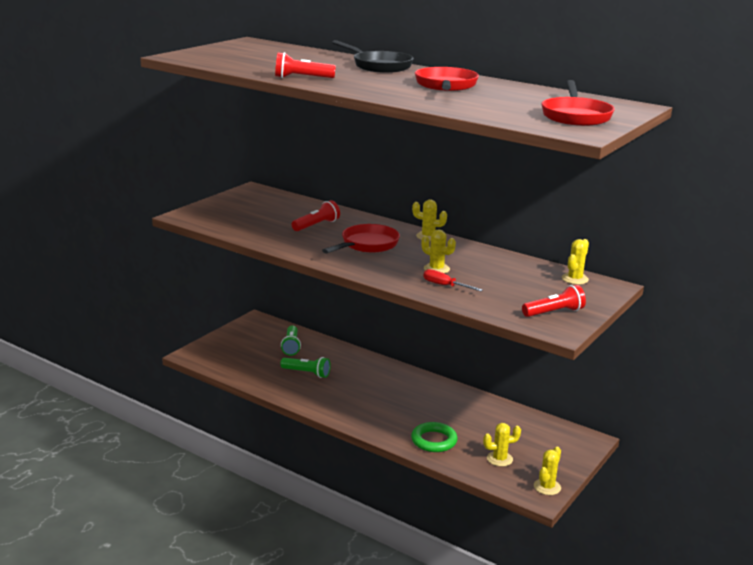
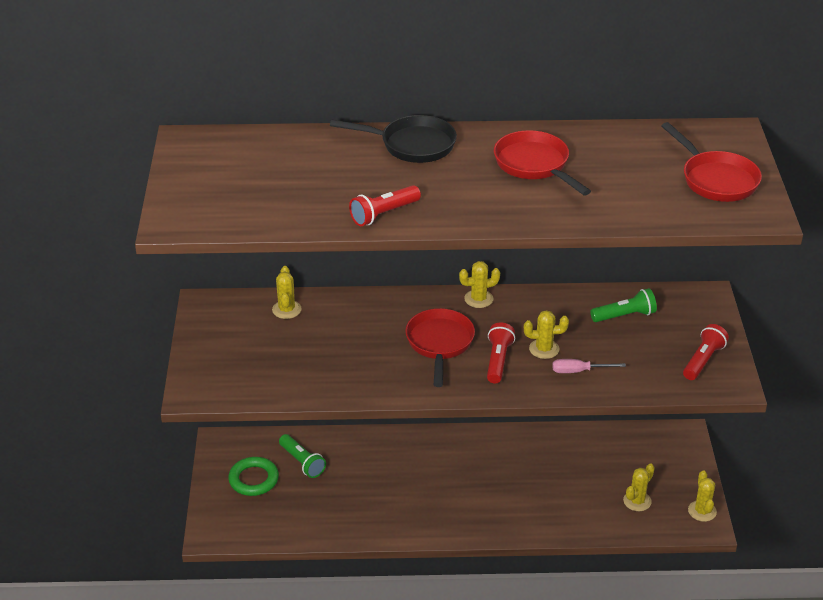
camera: 35 degrees left, 15 degrees up
(307, 373) = (359, 491): green flashlight -> green flashlight (624, 315)
(316, 225) = (352, 336): red flashlight -> red flashlight (498, 360)
(434, 440) = (564, 512): green ring -> green ring (253, 479)
(445, 286) = (579, 371): red screwdriver -> pink screwdriver
(575, 279) = (670, 300): yellow cactus -> yellow cactus (286, 310)

